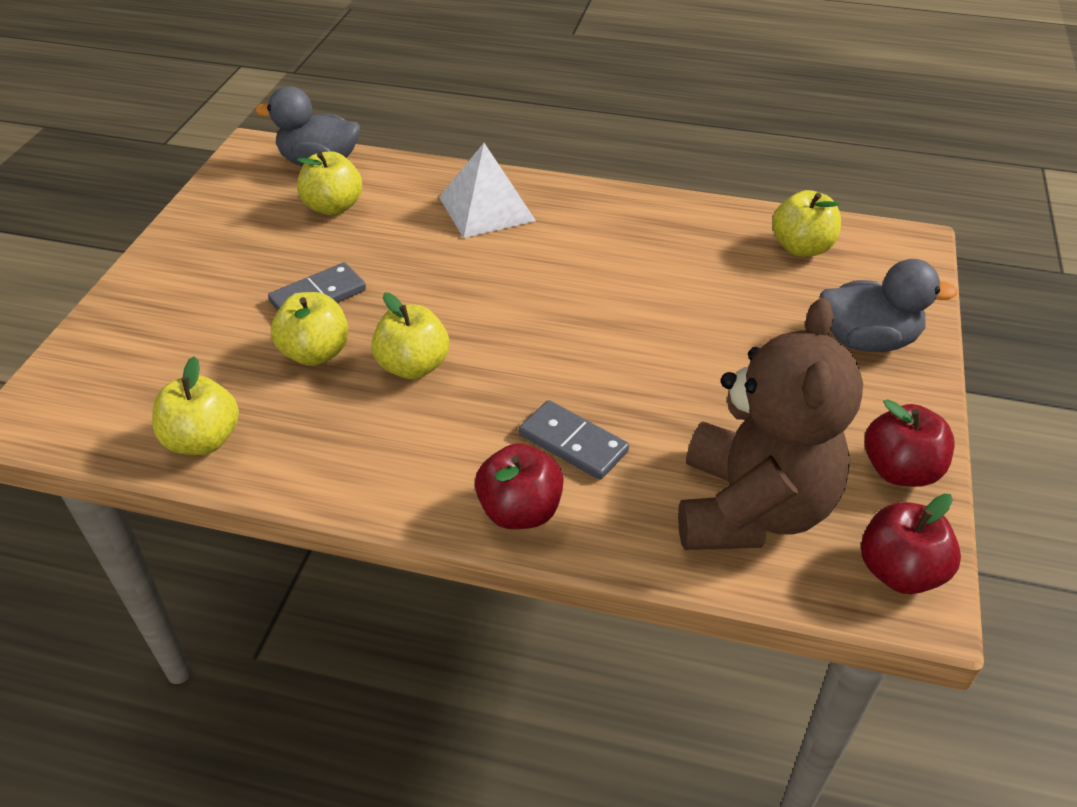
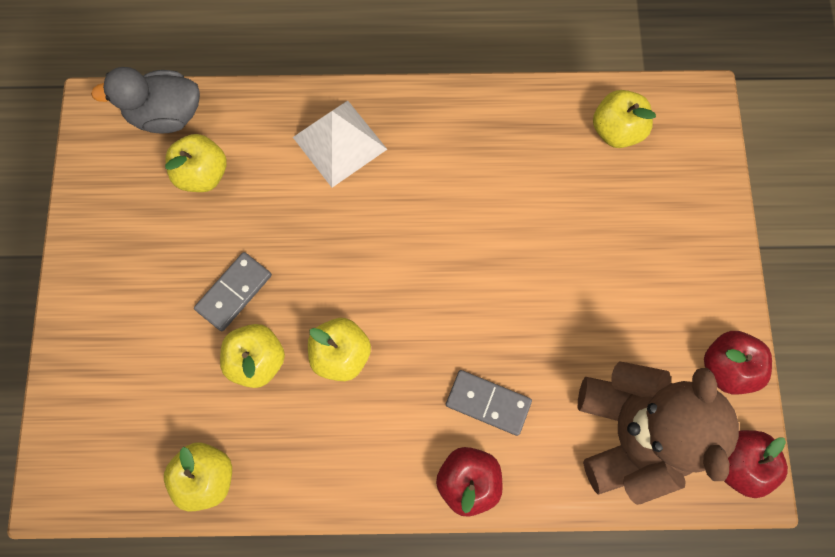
camera: 15 degrees left, 30 degrees up
(867, 340) = (684, 232): grey duck -> none

